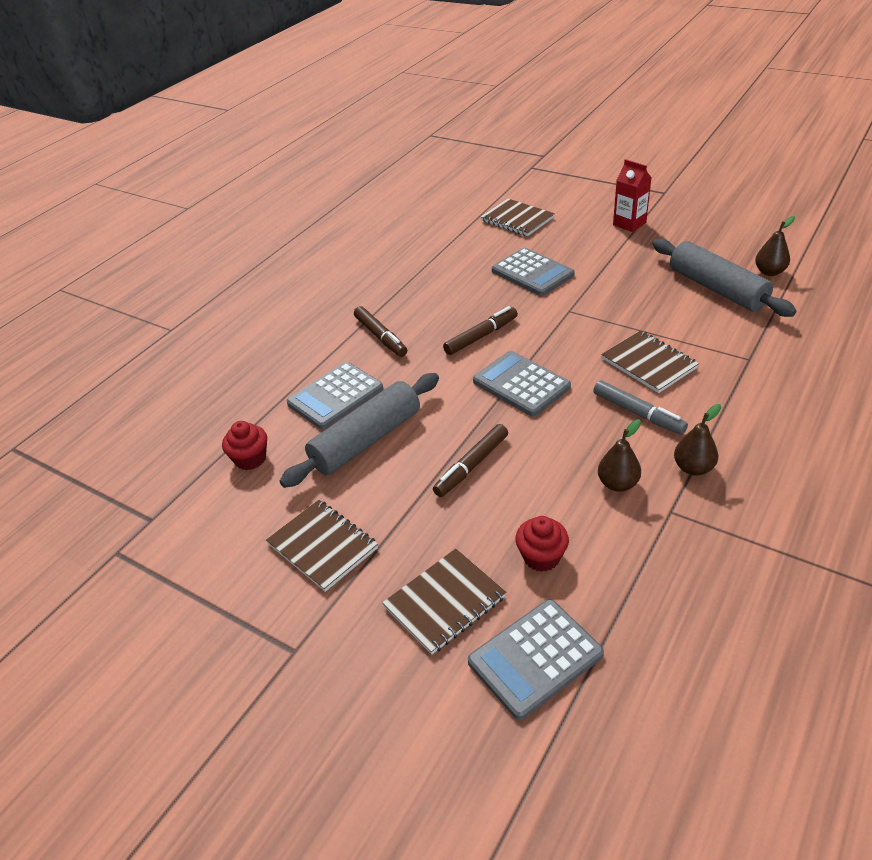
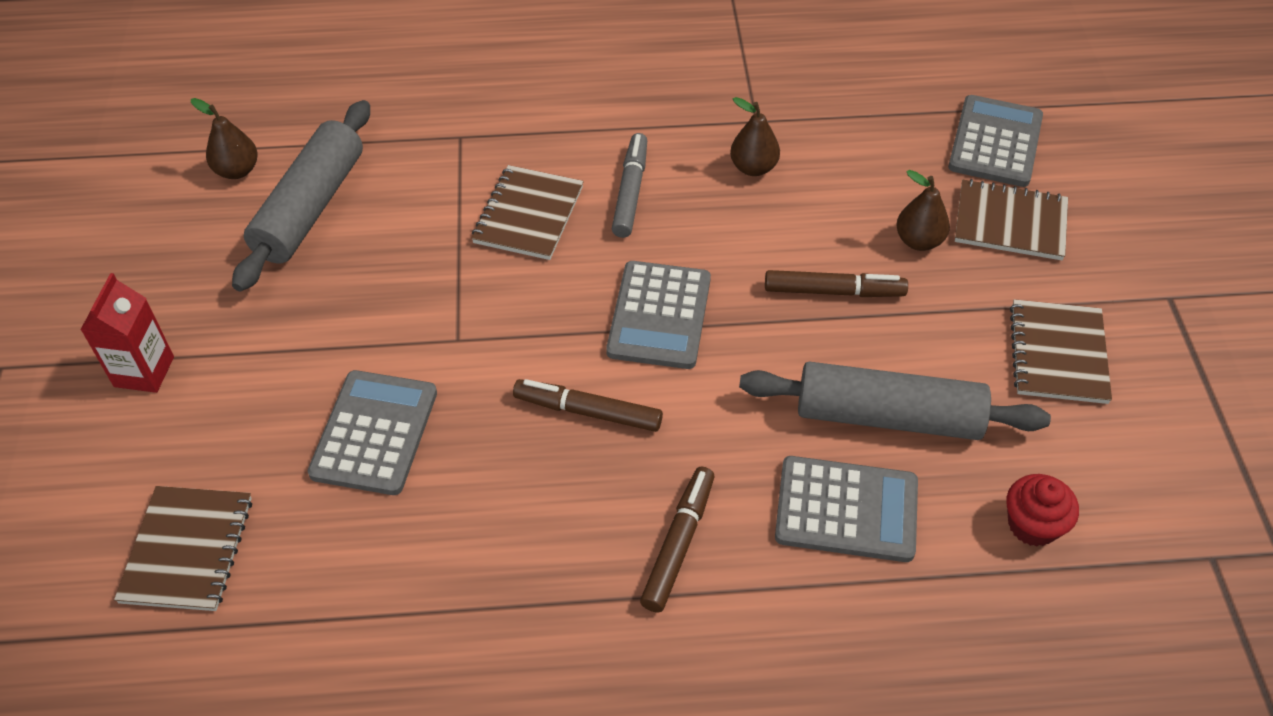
camera: 130 degrees left, 10 degrees up
(535, 658) = (995, 142): grey calculator -> grey calculator turned 90 degrees counterclockwise
(541, 557) = (895, 182): red cupcake -> none
(693, 468) = (683, 124): brown pear -> brown pear (918, 241)

